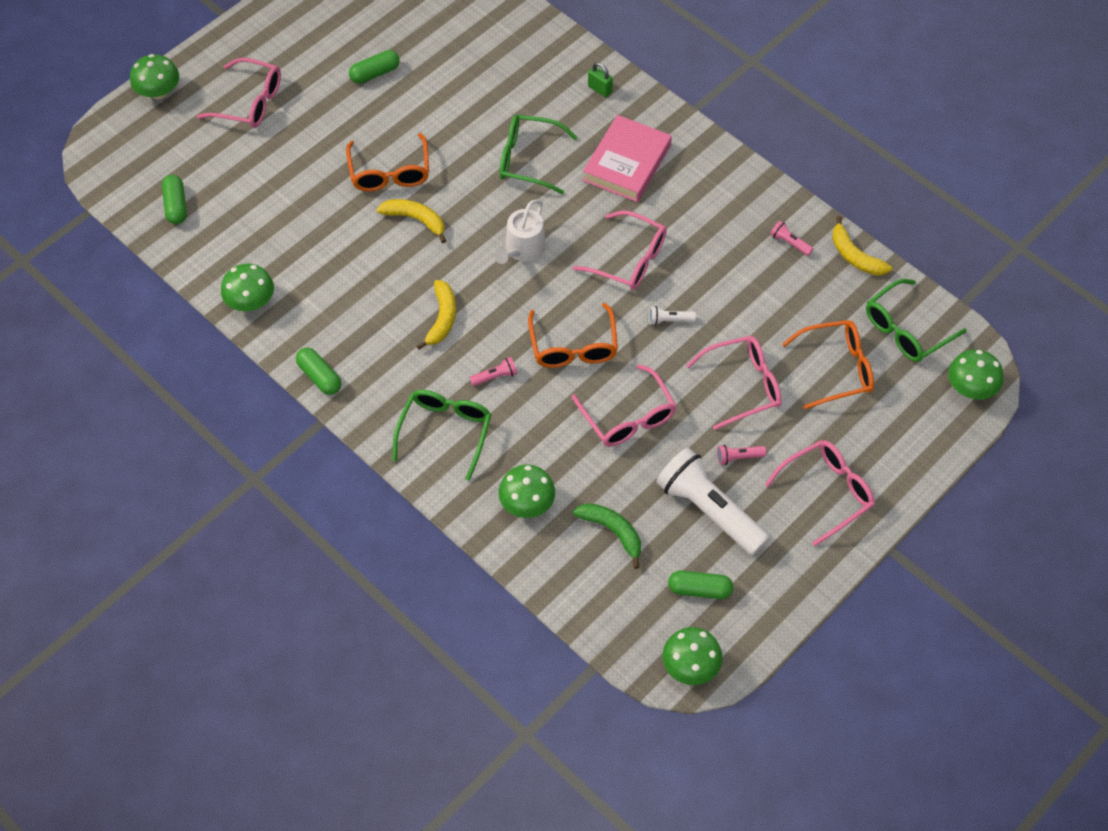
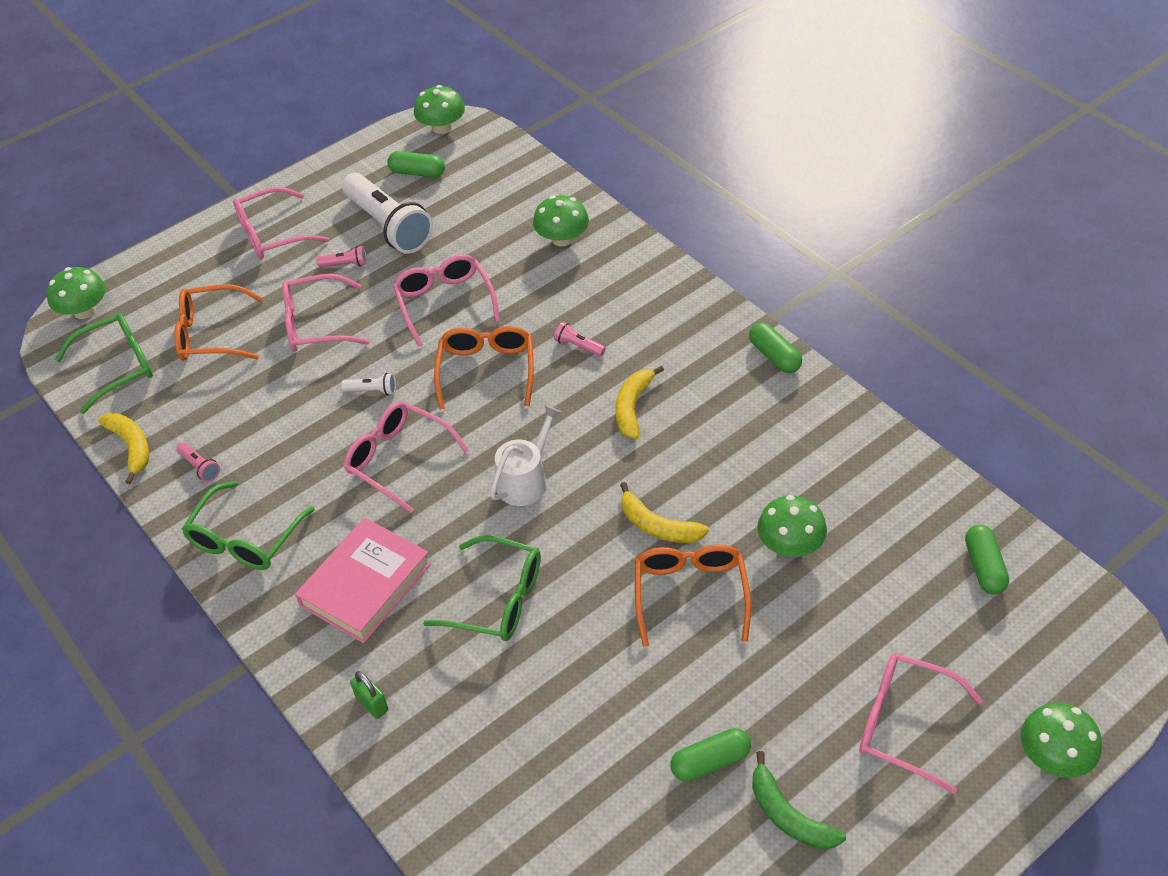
camera: 170 degrees left, 10 degrees down
(250, 301) = (864, 439): green mushroom -> green mushroom (790, 545)
(445, 432) = (638, 298): green glasses -> green glasses (245, 538)
(495, 376) = (578, 346): pink flashlight -> pink flashlight turned 45 degrees clockwise
(612, 531) = (485, 215): green banana -> green banana (788, 815)

